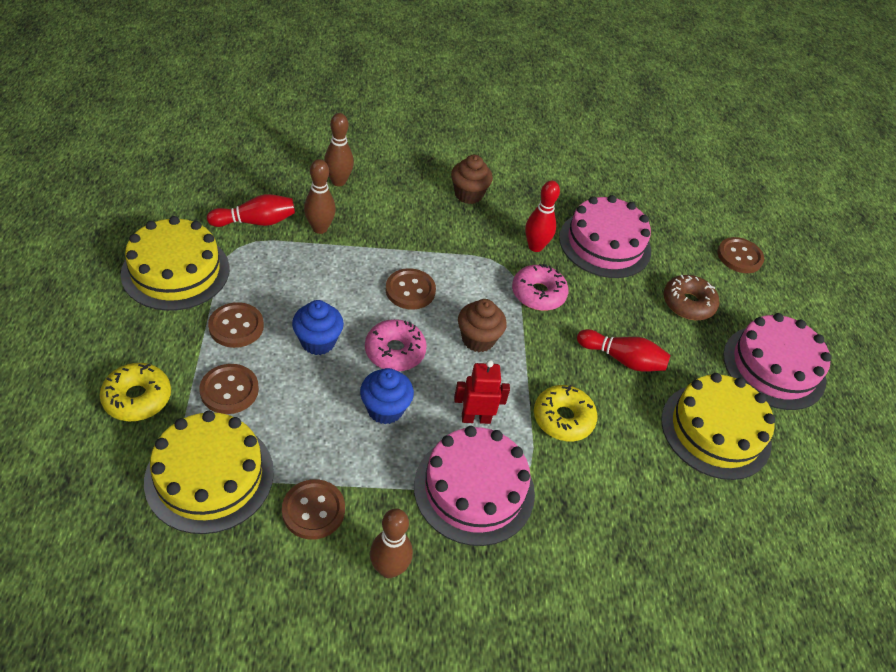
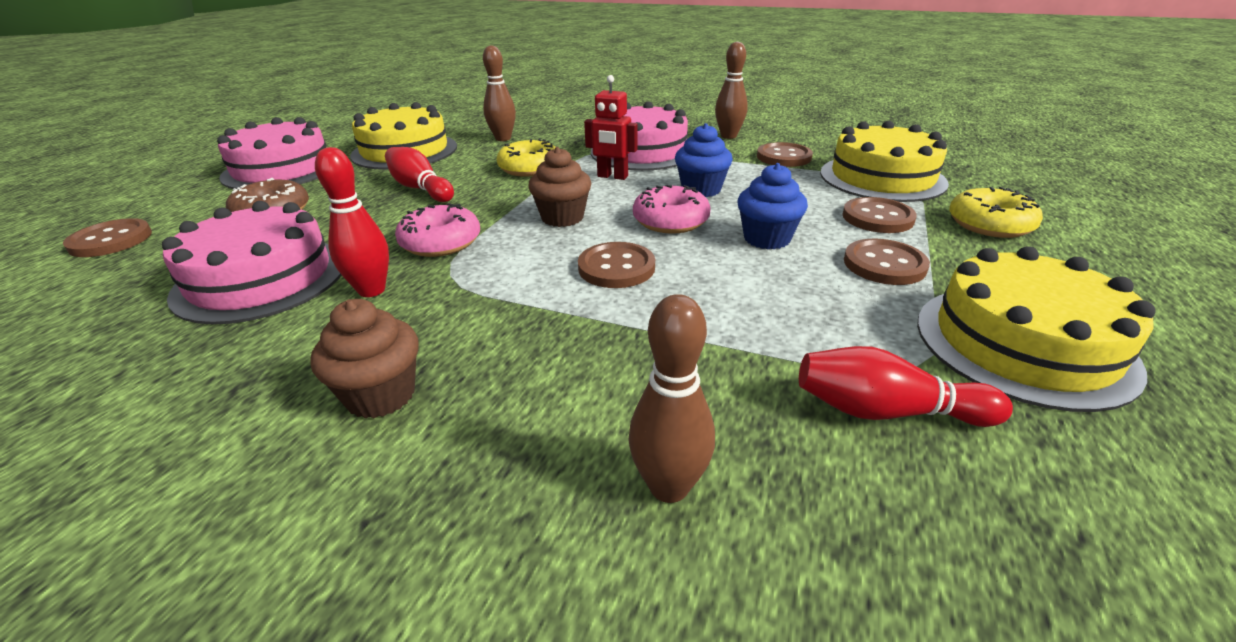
camera: 150 degrees left, 15 degrees down
(320, 228) = (741, 375): brown bowling pin -> brown bowling pin (503, 138)

